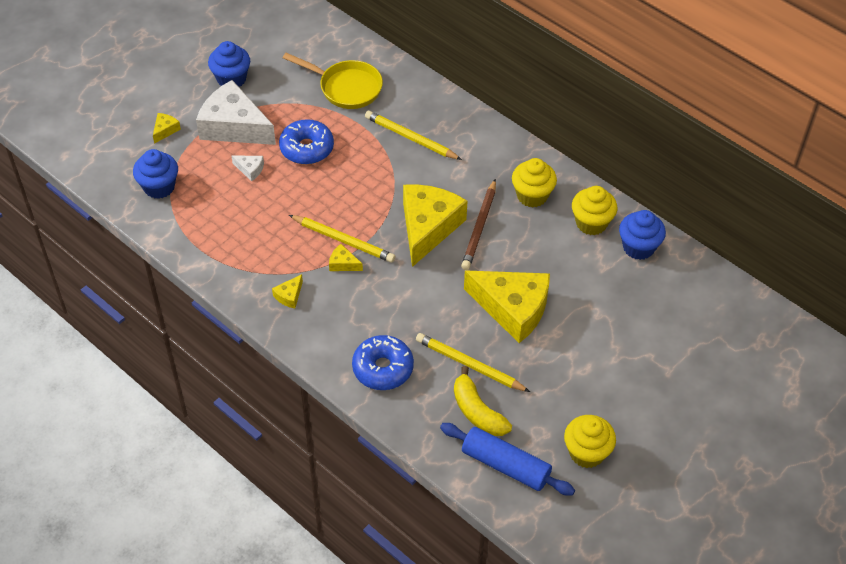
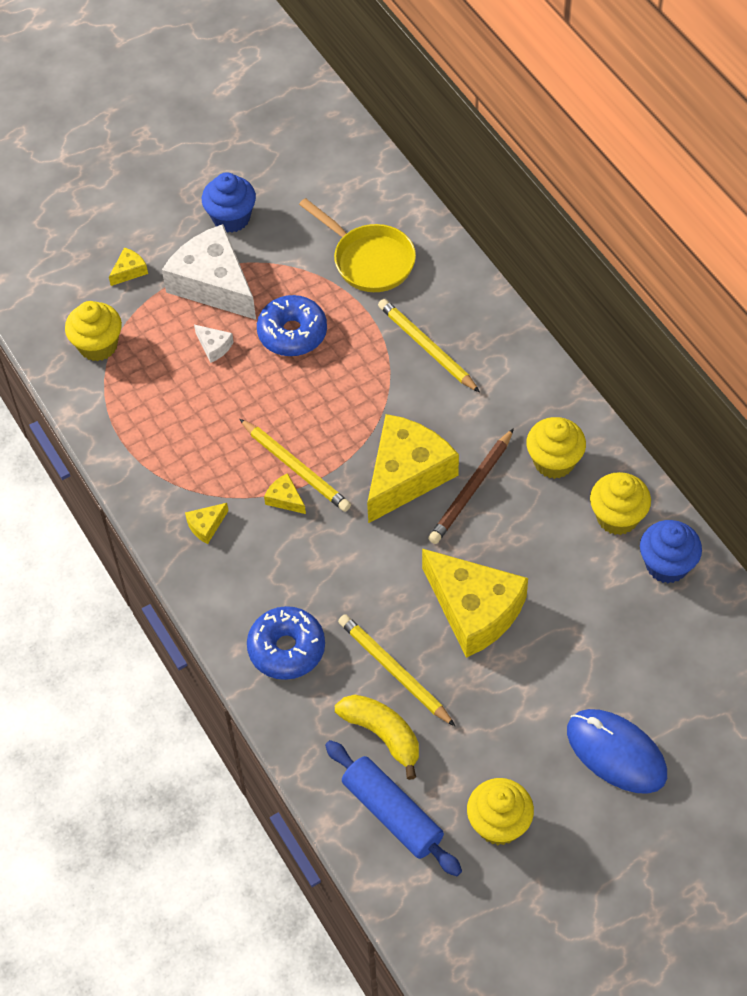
camera: 20 degrees right, 5 degrees up
(159, 187) = (98, 345): blue cupcake -> yellow cupcake
(477, 411) = (382, 735): yellow banana -> yellow banana turned 150 degrees clockwise
(652, 382) = (616, 753): none -> blue mouse

